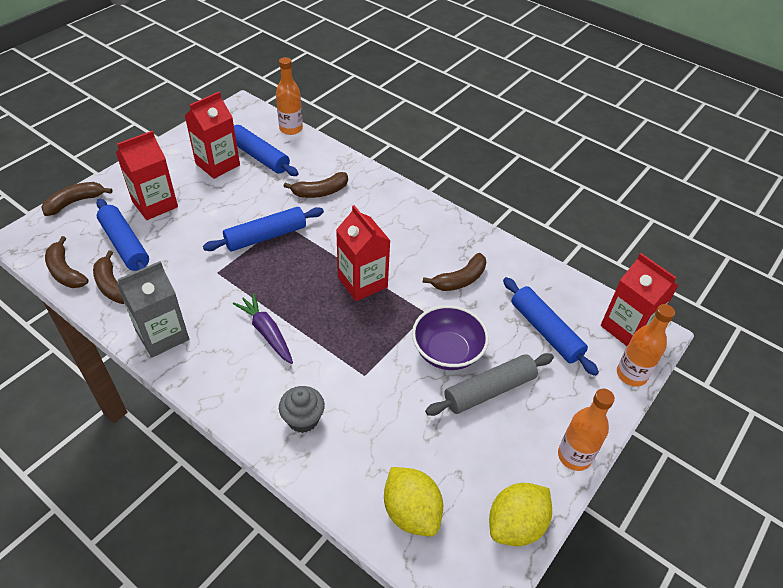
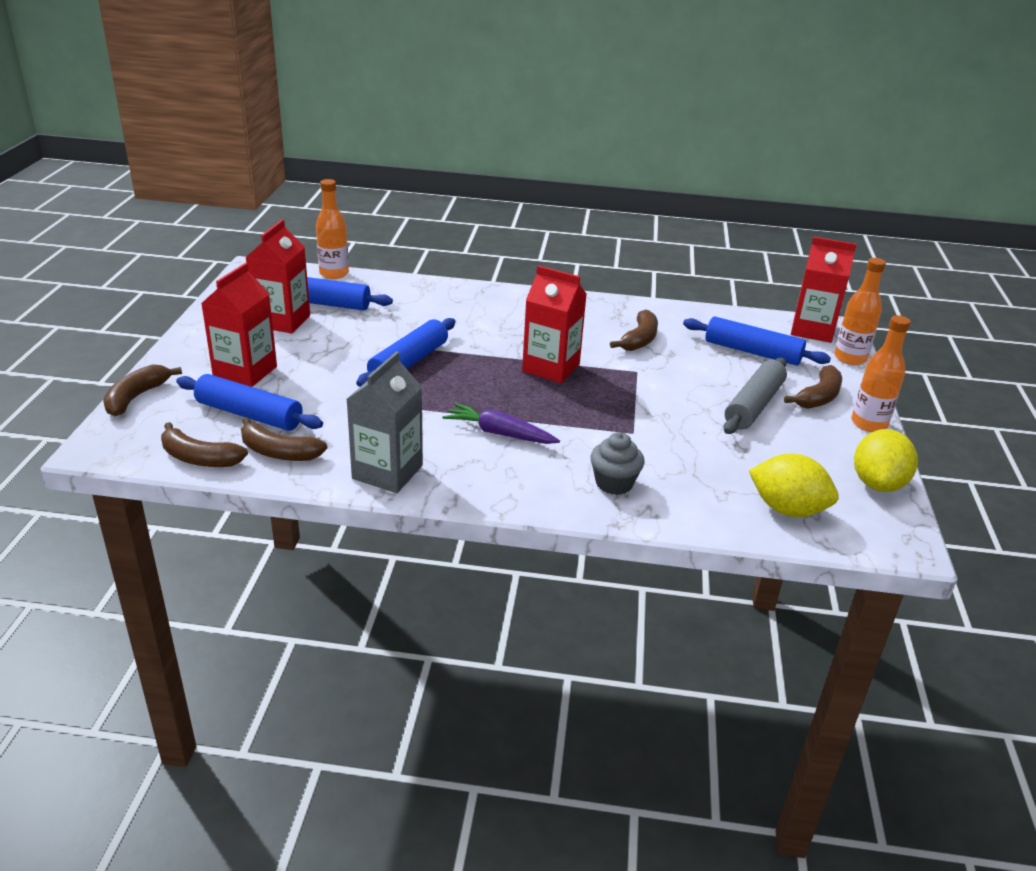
camera: 30 degrees left, 15 degrees down
(320, 192) = (426, 313): brown banana -> brown banana (819, 397)
(447, 352) = (687, 392): purple bowl -> none

